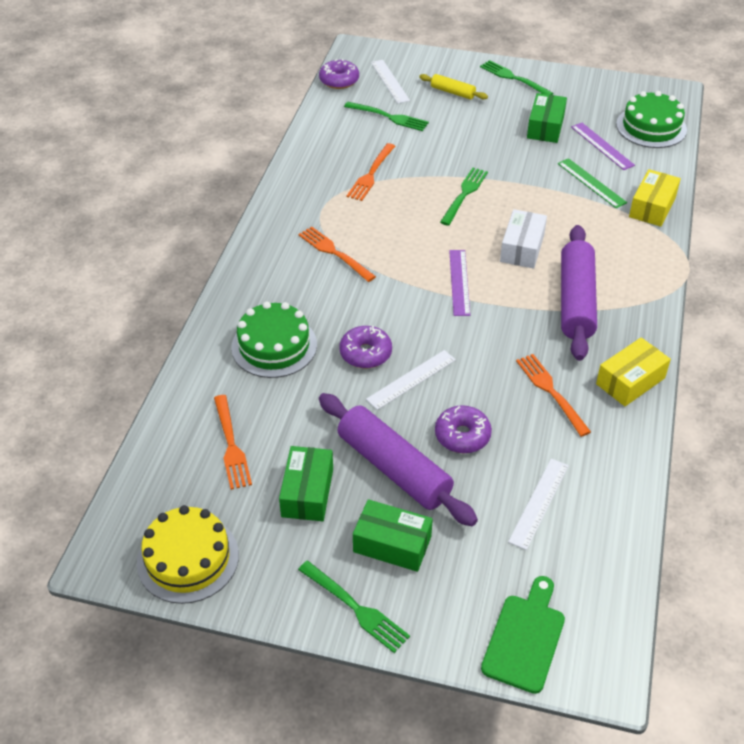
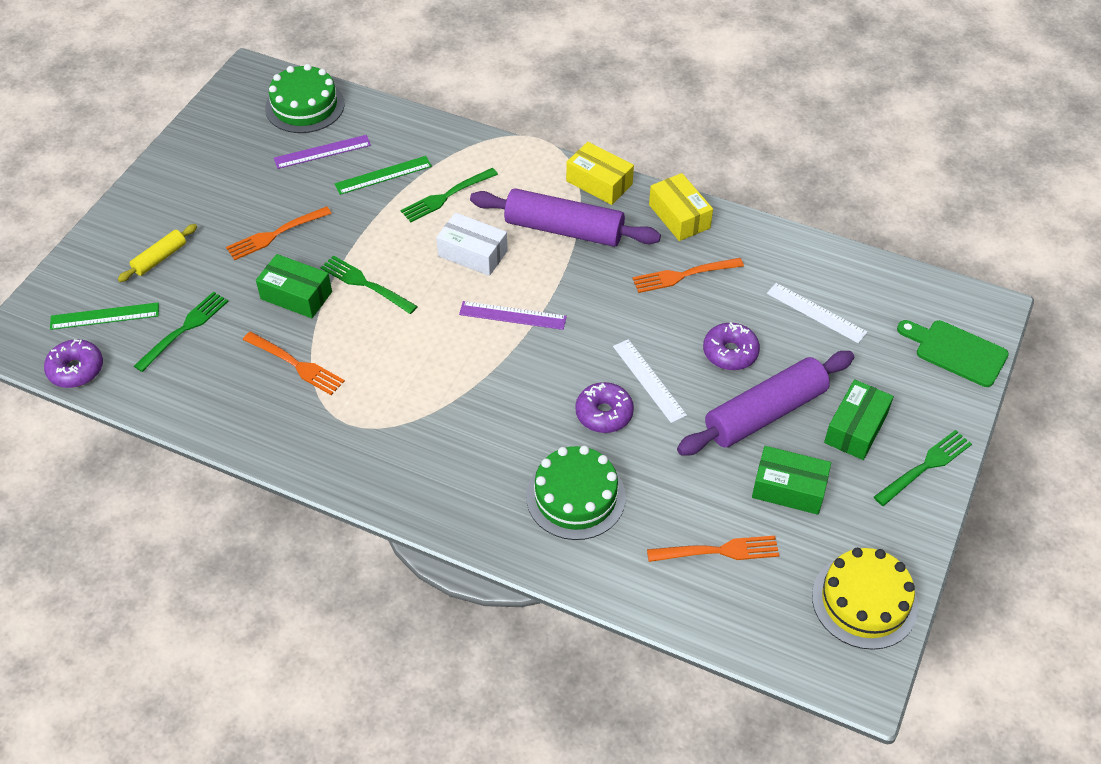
camera: 80 degrees left, 5 degrees up
(334, 253) = (432, 420): orange fork -> orange fork (275, 234)
(390, 81) = (105, 316): white ruler -> green ruler
(513, 78) = (158, 196): green fork -> green fork (446, 196)
(545, 127) = (268, 190): green box -> green box (296, 295)
(652, 207) = (439, 139): yellow box -> yellow box (599, 183)

